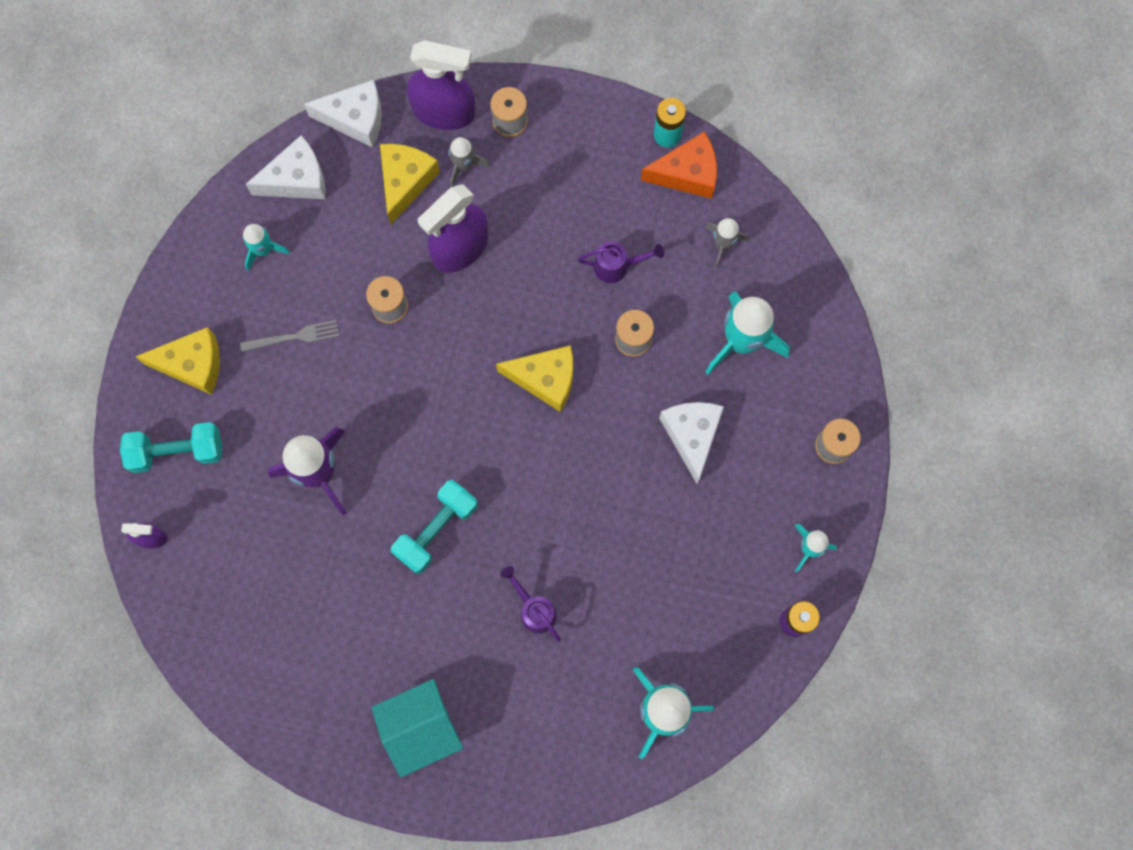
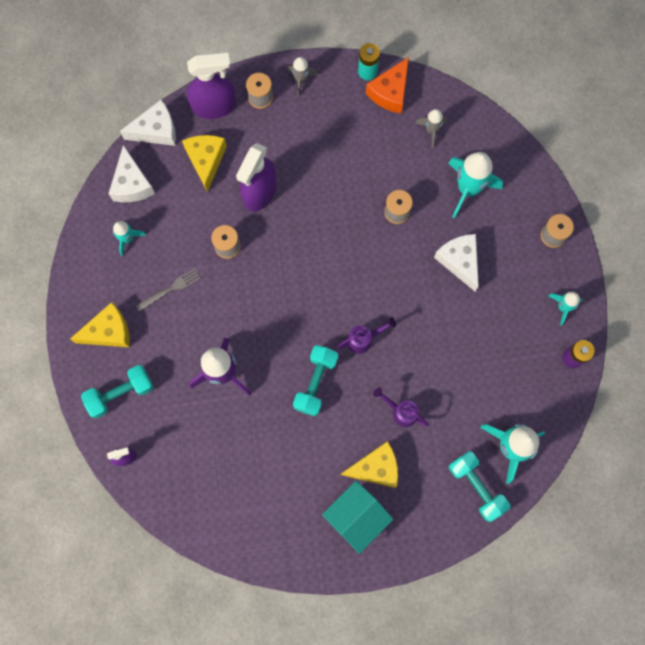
camera: 20 degrees left, 0 degrees up
(297, 179) = (132, 184): white cheese -> white cheese turned 120 degrees clockwise
(464, 166) = (241, 137): grey rocket -> grey rocket (301, 80)
(545, 379) = (349, 258): yellow cheese -> yellow cheese (375, 468)
(596, 747) = (476, 486): none -> turquoise dumbbell
(617, 266) = (368, 168): purple watering can -> purple watering can (364, 339)
(687, 173) = (390, 92): orange cheese -> orange cheese turned 150 degrees clockwise

